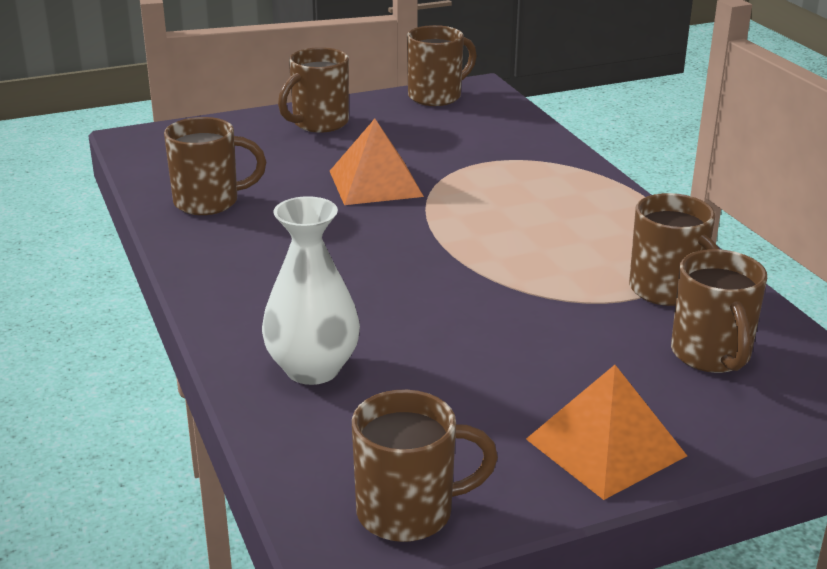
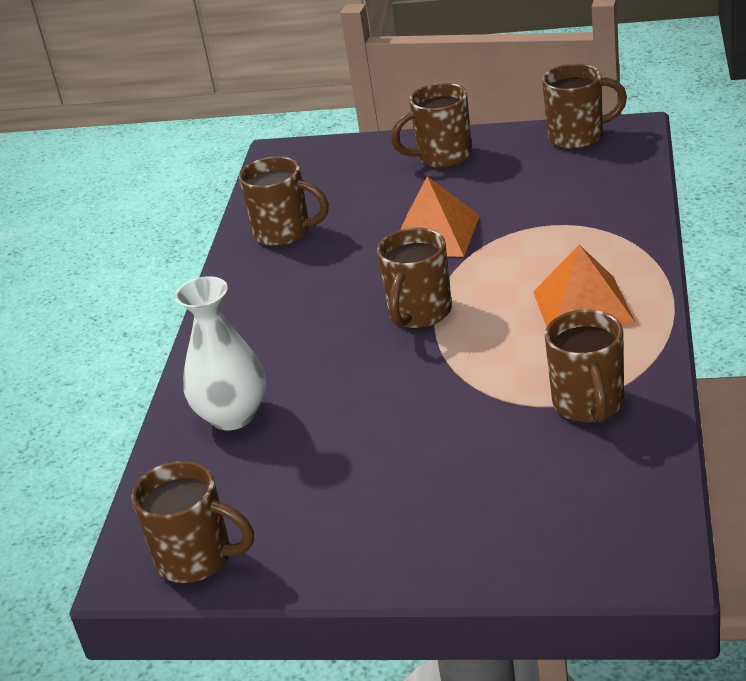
camera: 35 degrees right, 5 degrees up
(605, 447) = (388, 545): orange pyramid -> orange pyramid (583, 307)
(711, 356) = (562, 482): brown mug -> brown mug (419, 313)

